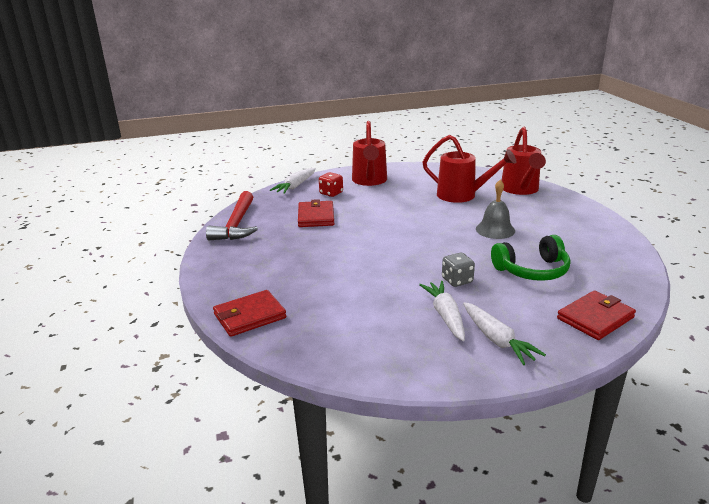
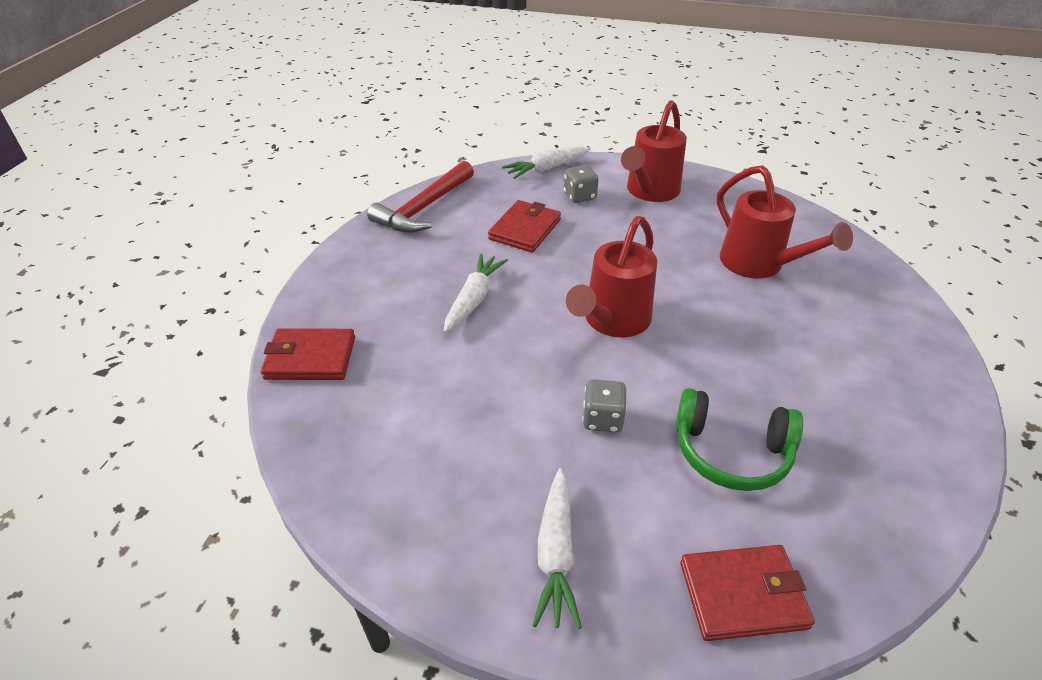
camera: 30 degrees right, 15 degrees up
(331, 193) = (579, 196): red dice -> grey dice
(445, 316) = (528, 473): white carrot -> white carrot (474, 299)
(495, 230) = (748, 349): grey bell -> none
(520, 190) = (865, 287): red watering can -> red watering can (612, 321)

